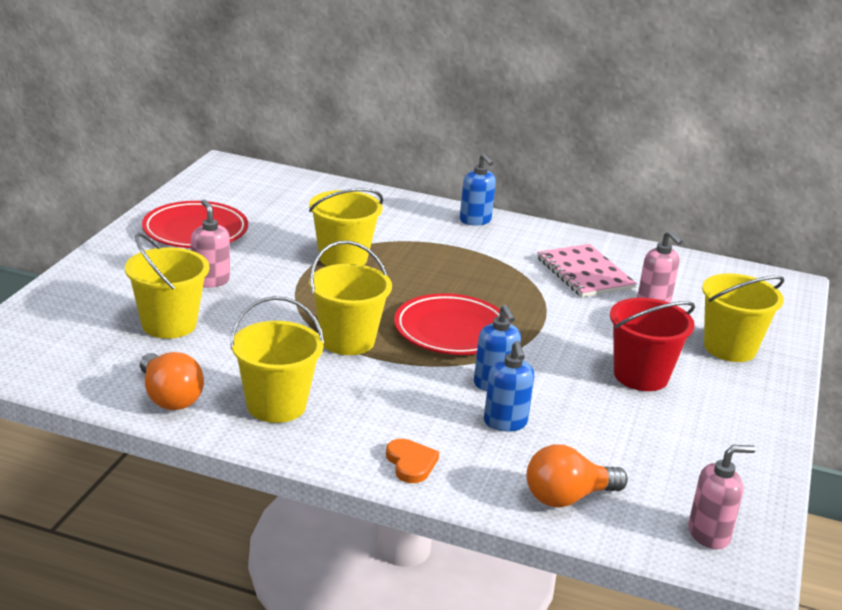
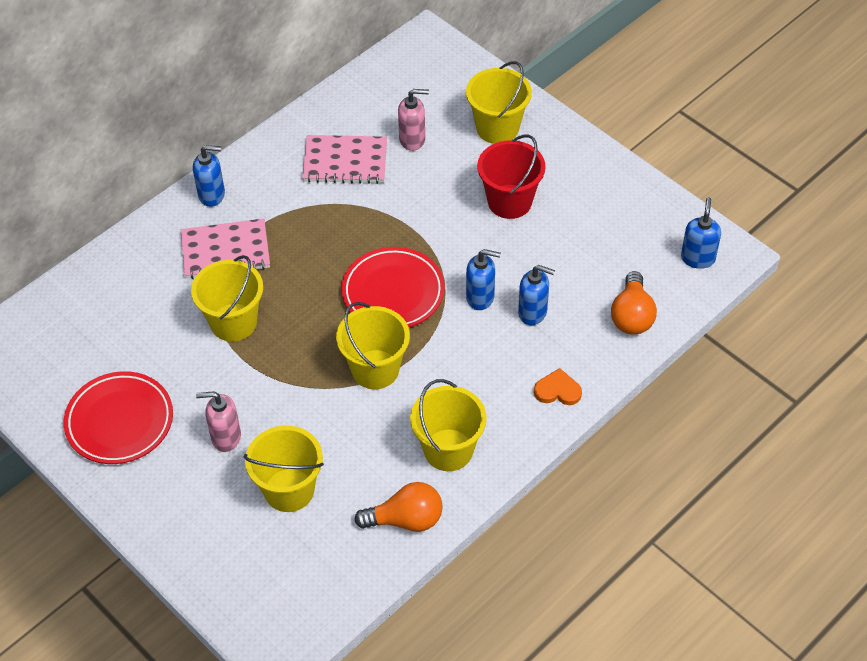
camera: 60 degrees left, 25 degrees up
(420, 239) = (225, 251): none -> pink notebook
(709, 534) = (698, 258): pink soap dispenser -> blue soap dispenser

